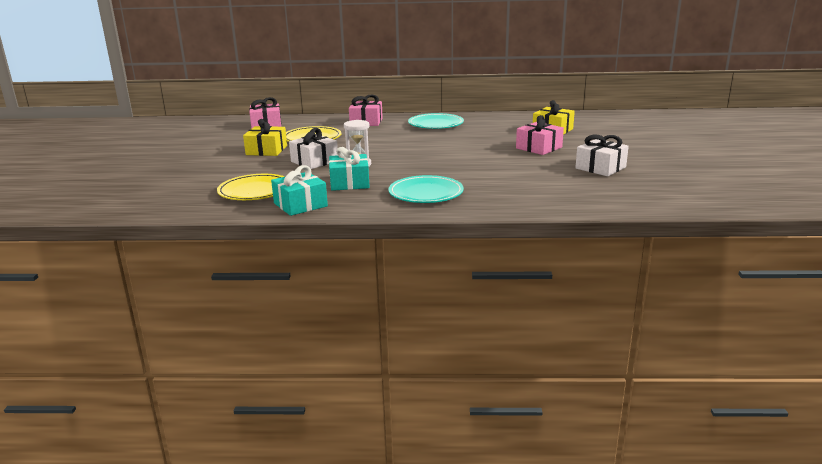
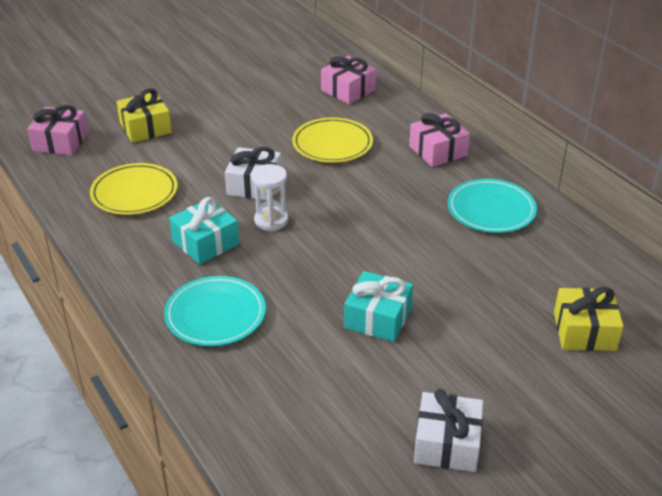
camera: 55 degrees right, 15 degrees up
(266, 150) = (262, 136): yellow gift -> yellow gift (145, 128)
(300, 205) = (117, 241): turquoise gift -> turquoise gift (378, 318)
(539, 148) = (481, 347): pink gift -> pink gift (61, 142)

